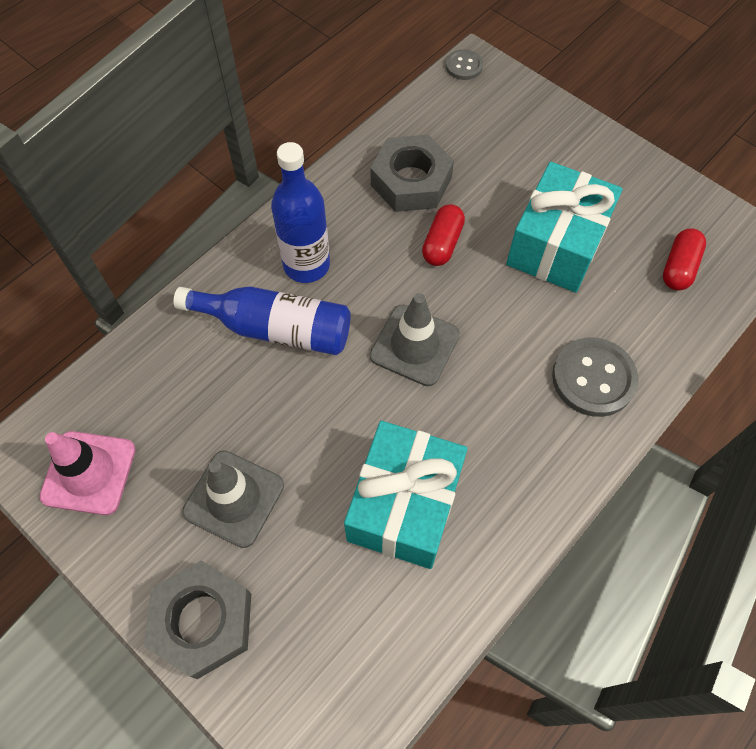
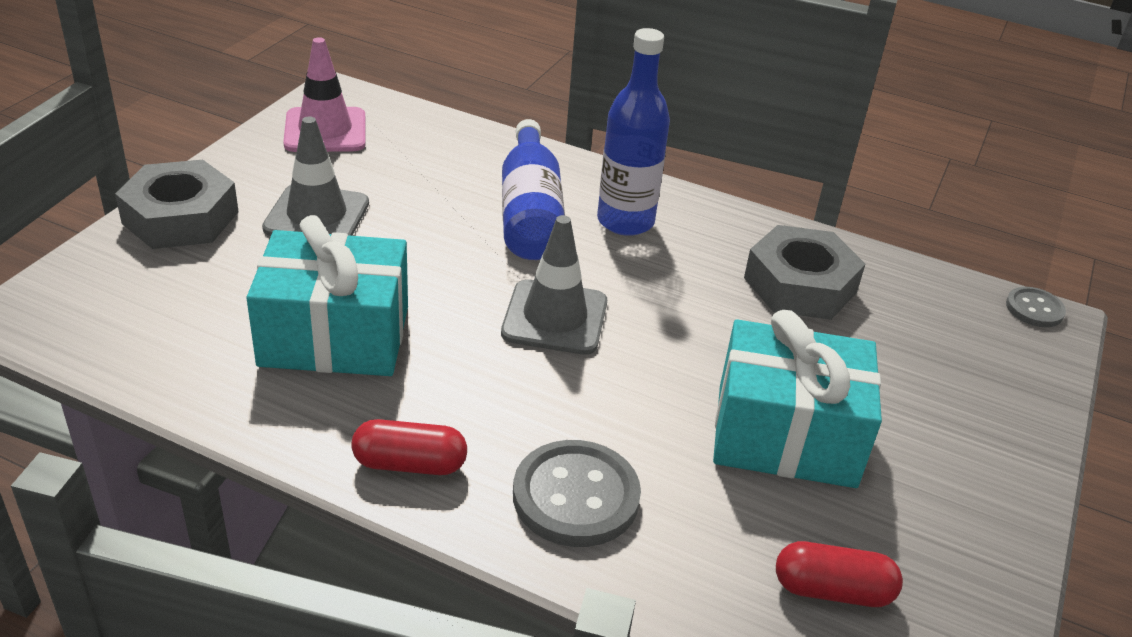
camera: 70 degrees right, 25 degrees down
(442, 243) = (720, 323): red capsule -> red capsule (410, 464)

